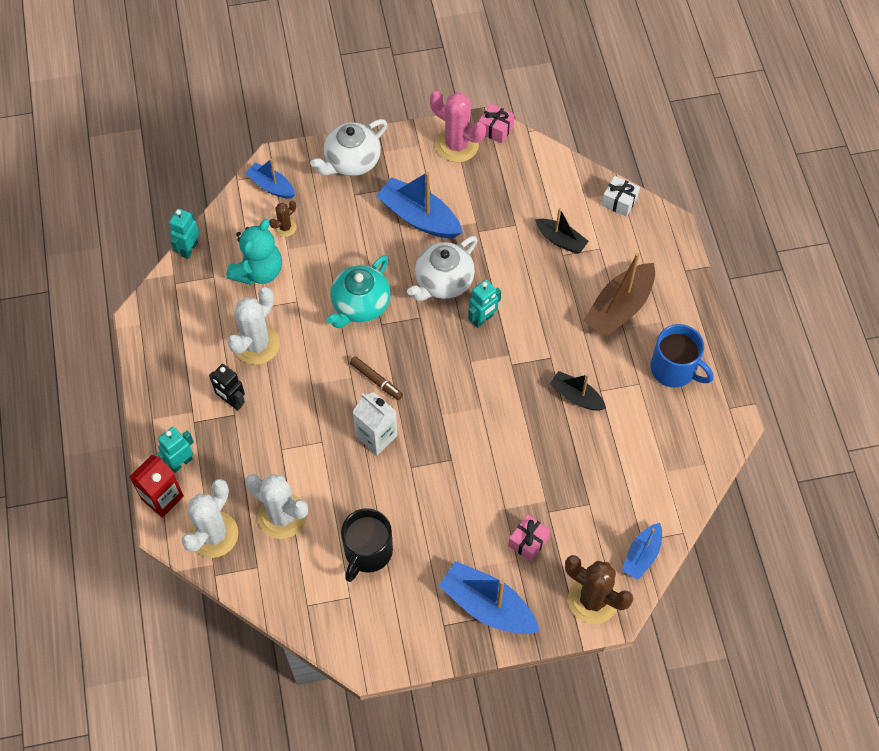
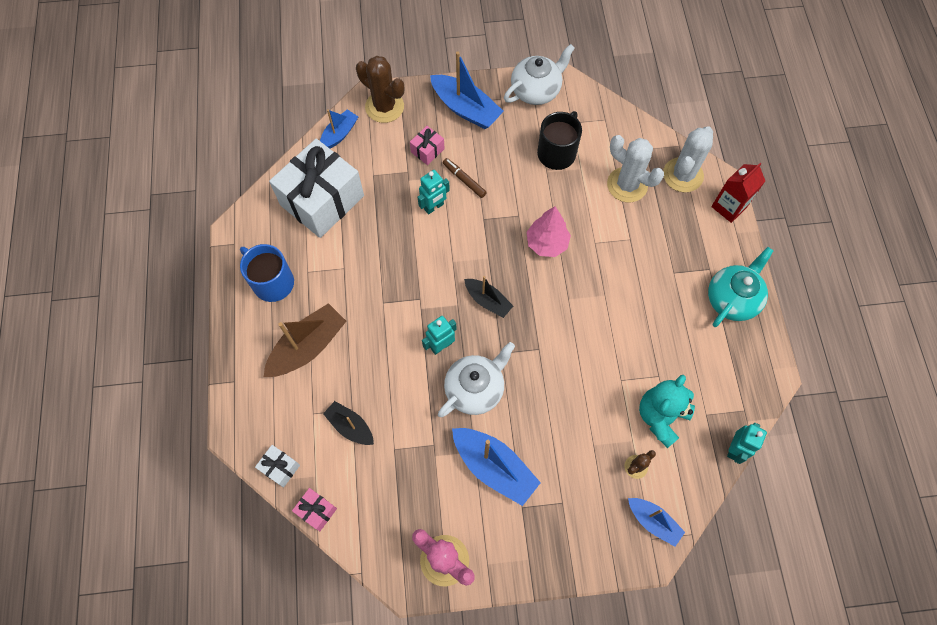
camera: 175 degrees left, 5 degrees up
(180, 462) = (717, 234): turquoise robot -> turquoise robot (434, 207)
(232, 401) = (676, 284): black robot -> none
(257, 344) = (657, 338): white cactus -> none
(351, 161) = (564, 547): white teapot -> white teapot (536, 90)
(360, 305) = (558, 370): turquoise teapot -> turquoise teapot (732, 299)
(376, 380) = (545, 293): brown marker -> brown marker (464, 180)
(376, 436) = (547, 243): white carton -> pink tree
(495, 129) = (398, 579): pink gift -> pink gift (316, 511)
(576, 396) = (366, 264): black boat -> black boat (488, 301)
(642, 466) = (322, 200): none -> white gift

